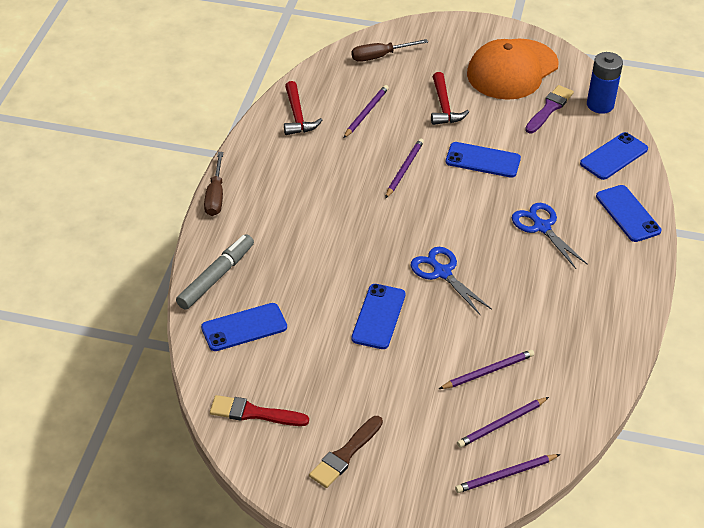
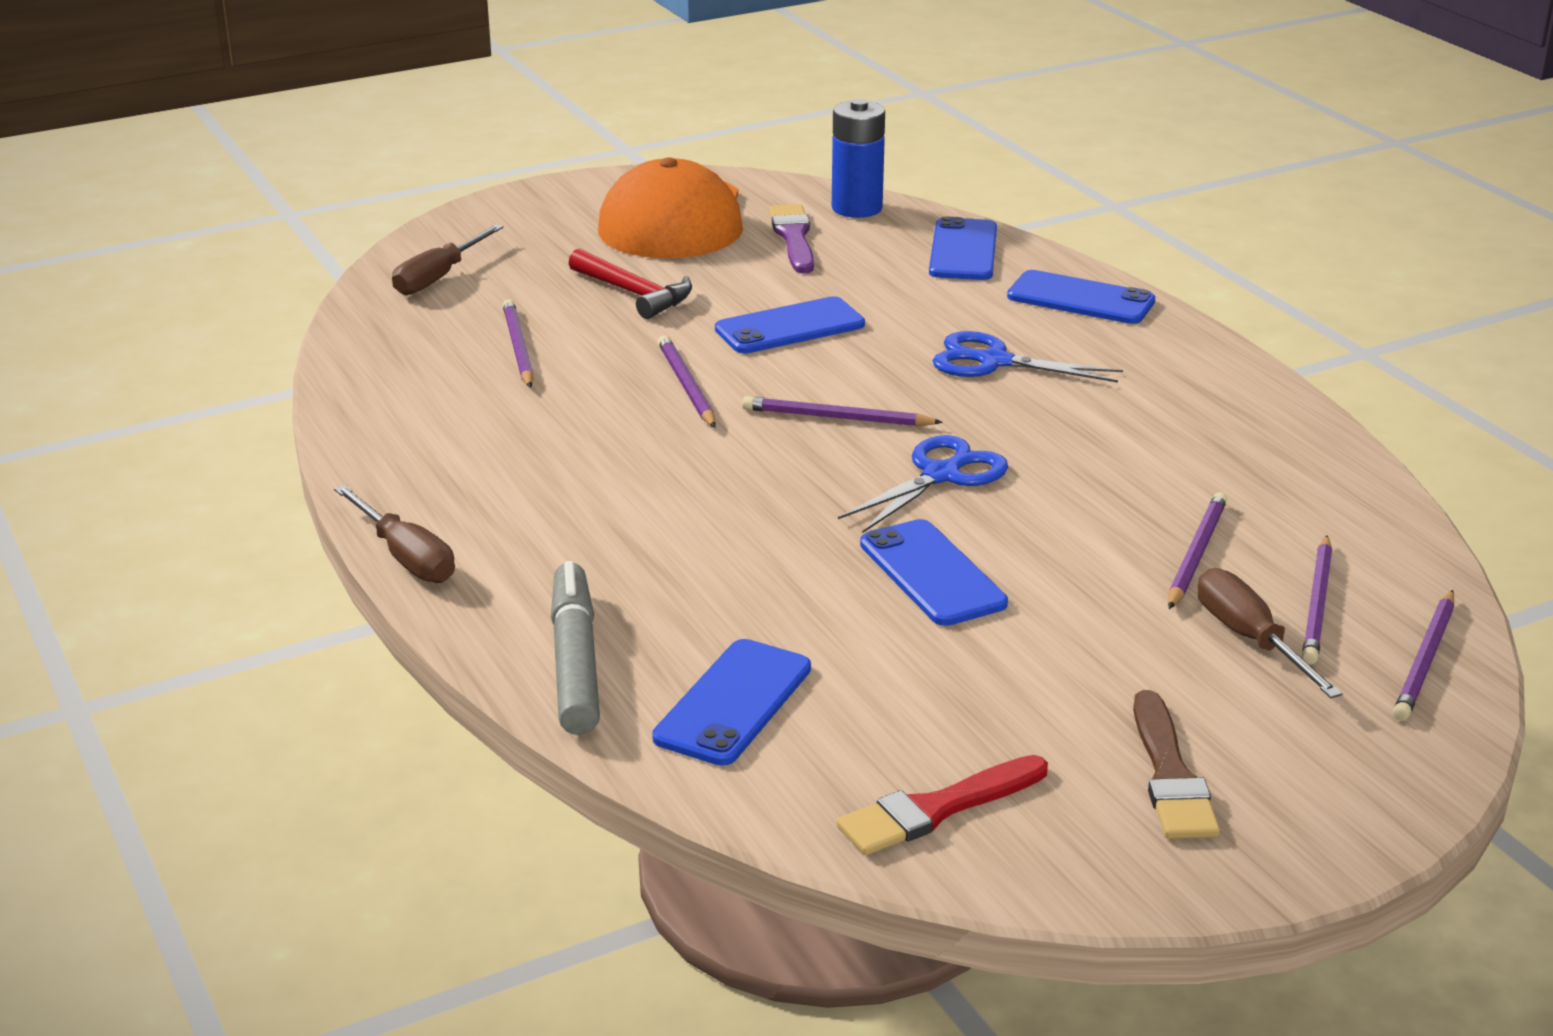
camera: 40 degrees left, 15 degrees down
(297, 116) = (403, 397): red hammer -> none
(440, 220) = (836, 418): none -> purple pencil
(442, 273) = (940, 475): blue scissors -> blue scissors turned 120 degrees clockwise
(453, 421) = (1250, 639): none -> brown screwdriver

